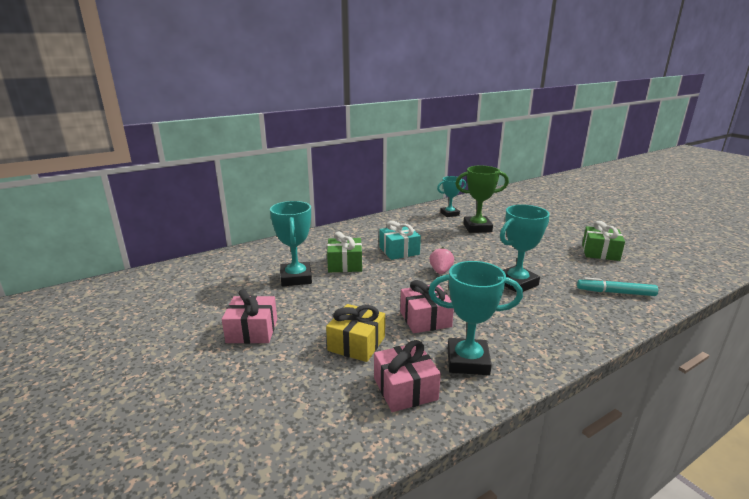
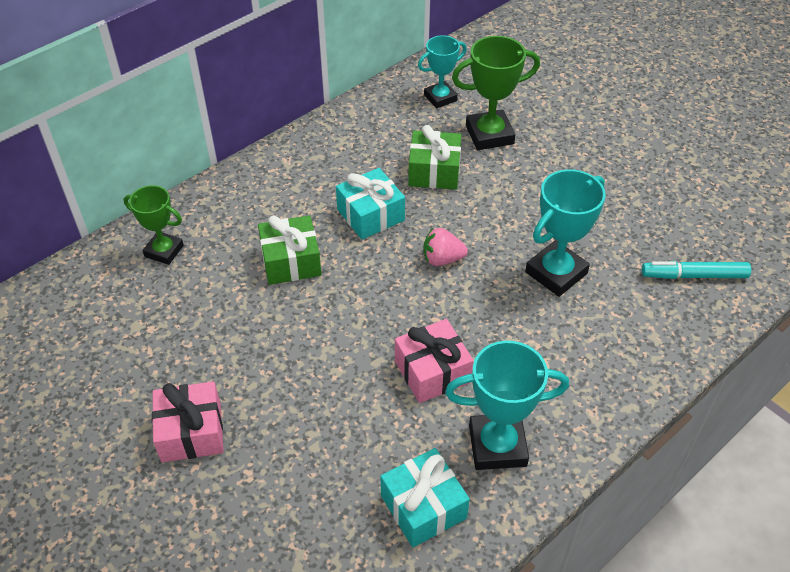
camera: 10 degrees left, 25 degrees up
(271, 254) = (164, 251): none -> green trophy
(296, 278) = (222, 305): turquoise trophy -> none
(356, 344) = (345, 435): yellow gift -> none
(405, 389) = (423, 507): pink gift -> turquoise gift
(440, 271) = (442, 259): pink strawberry -> pink strawberry turned 90 degrees counterclockwise
(600, 252) = (679, 180): green gift -> green gift (434, 171)

